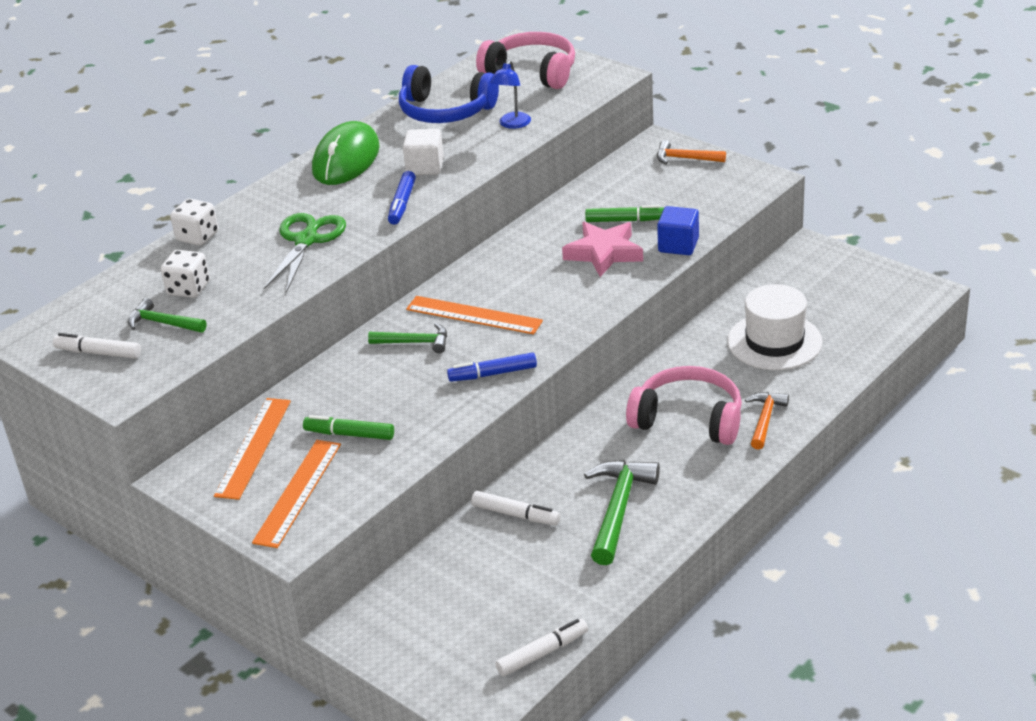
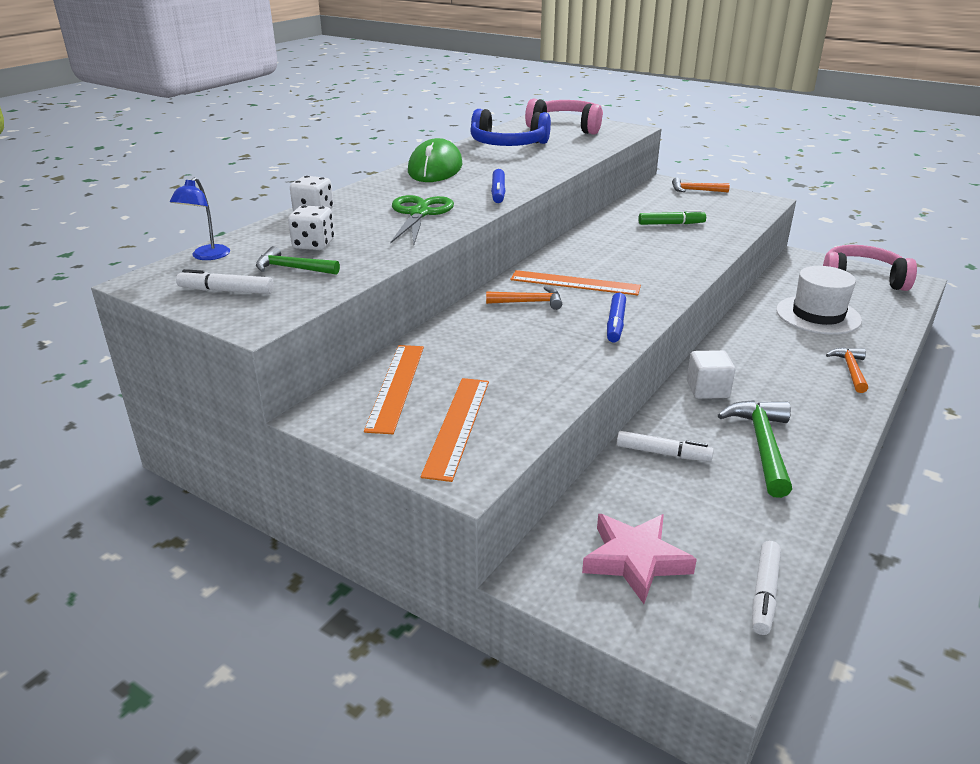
camera: 10 degrees left, 5 degrees down
(349, 434) = (494, 373): green marker -> none
(415, 342) = (529, 302): green hammer -> orange hammer
(425, 167) = (507, 172): white cube -> white cube (707, 389)
(493, 374) = (615, 324): blue marker -> blue marker turned 60 degrees counterclockwise
(512, 124) = (568, 151): blue lamp -> blue lamp (207, 256)
(542, 653) = (764, 593): white marker -> white marker turned 150 degrees clockwise
(604, 253) = (666, 243): pink star -> pink star (635, 560)
(678, 245) = (726, 238): blue cube -> none
(688, 419) = (782, 371): pink headphones -> pink headphones (862, 279)

